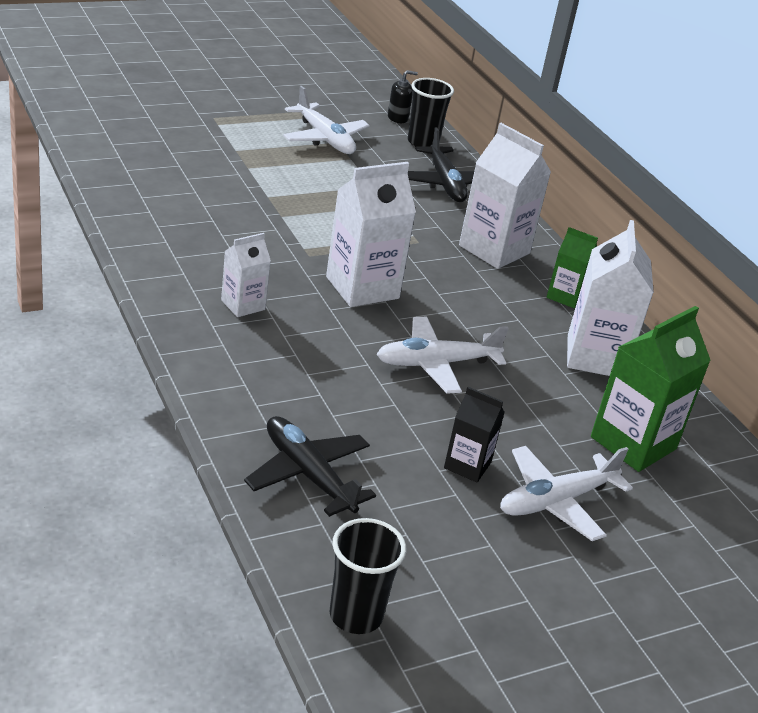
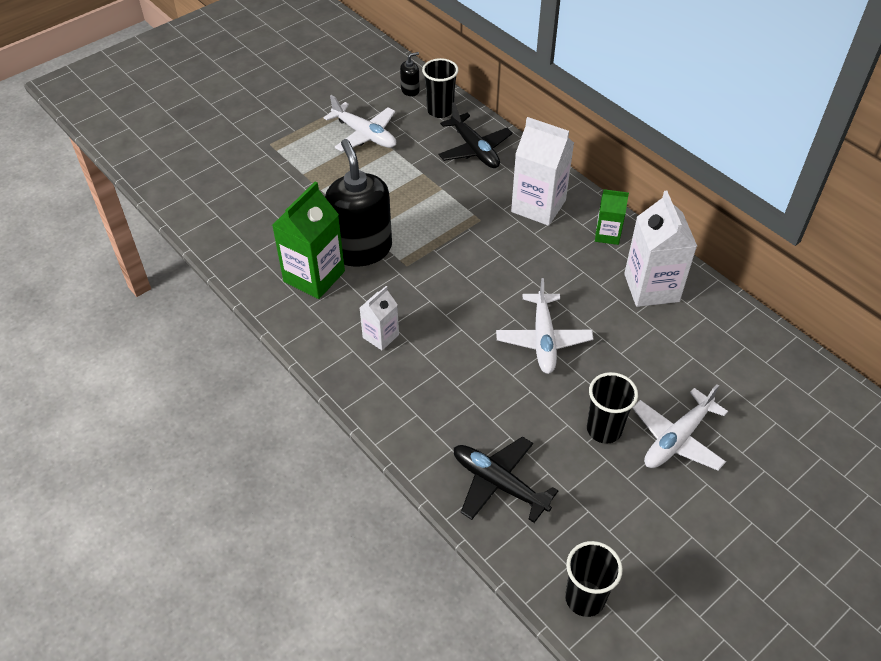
camera: 10 degrees left, 15 degrees up
(265, 228) = (361, 249): none -> black soap dispenser
(362, 288) = (459, 284): white carton -> none
(436, 363) = (543, 339): white plane -> white plane turned 60 degrees counterclockwise
(467, 465) = (604, 429): black carton -> black cup
(633, 443) = (708, 362): green carton -> green carton (314, 276)

